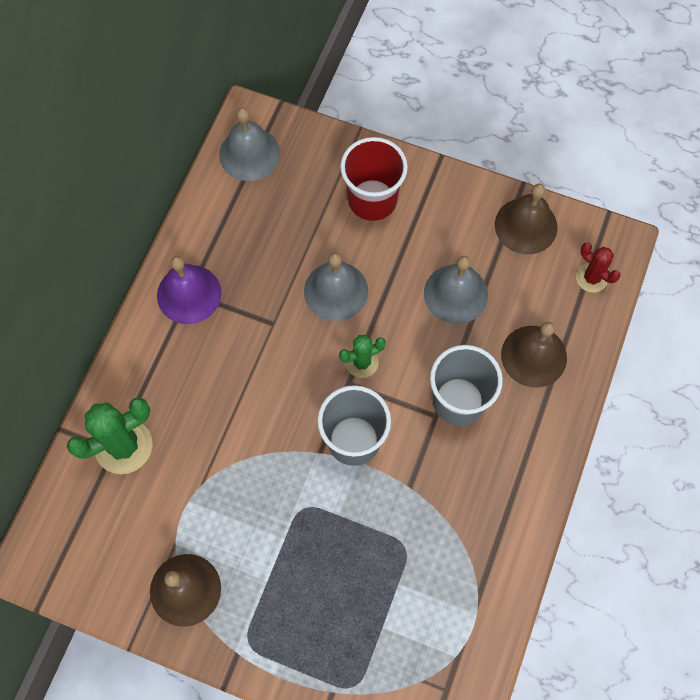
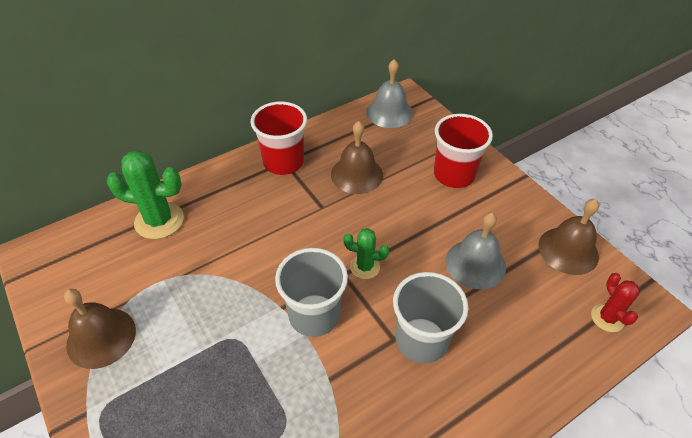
camera: 35 degrees right, 20 degrees down
(189, 294) = (283, 162): purple bell -> red cup
(336, 291) = (383, 212): grey bell -> none
(534, 356) = (513, 346): brown bell -> brown bell (357, 174)

